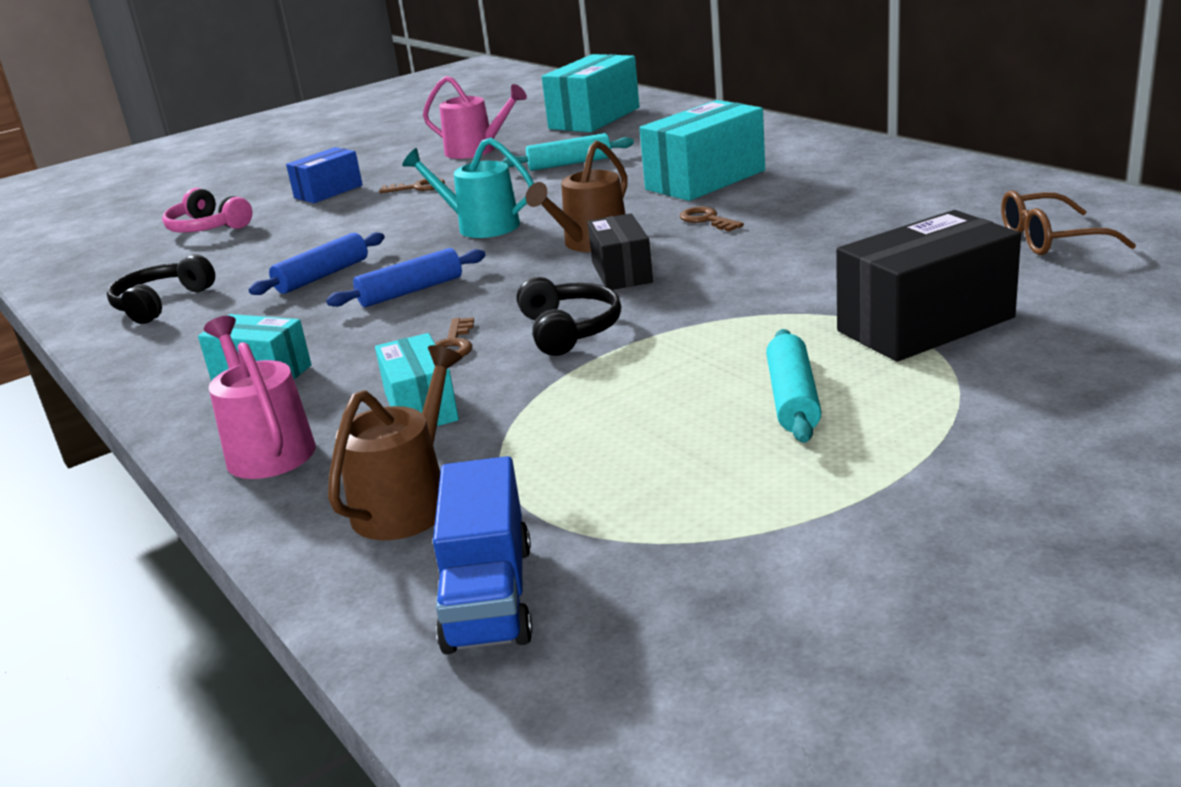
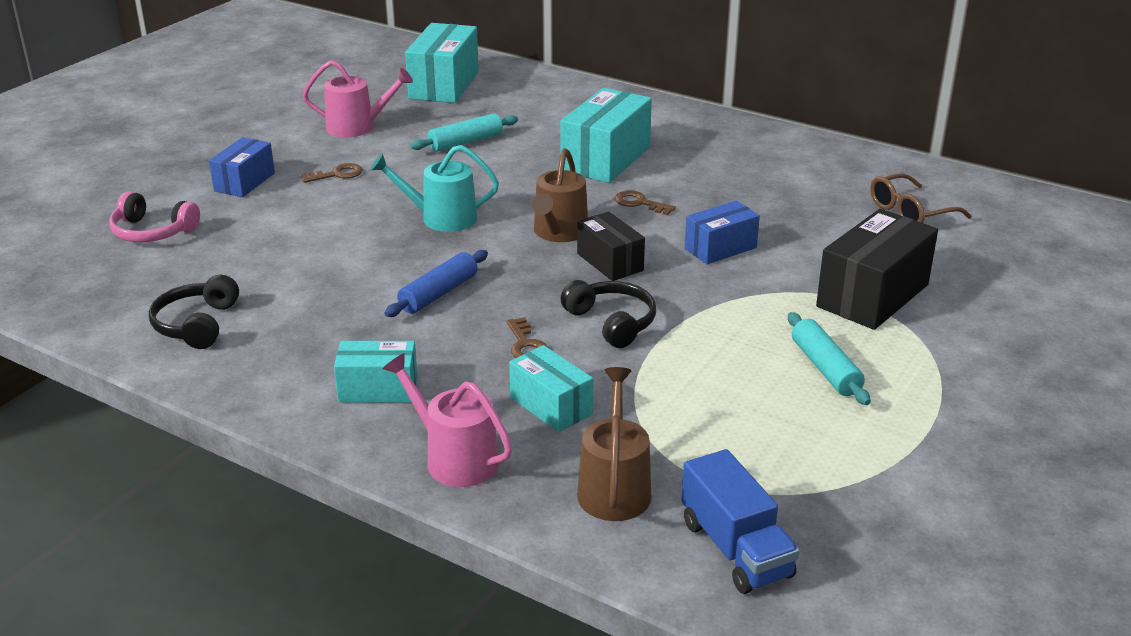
camera: 25 degrees left, 5 degrees up
(322, 276) = (336, 282): blue rolling pin -> none
(765, 265) = (720, 248): none -> blue box

